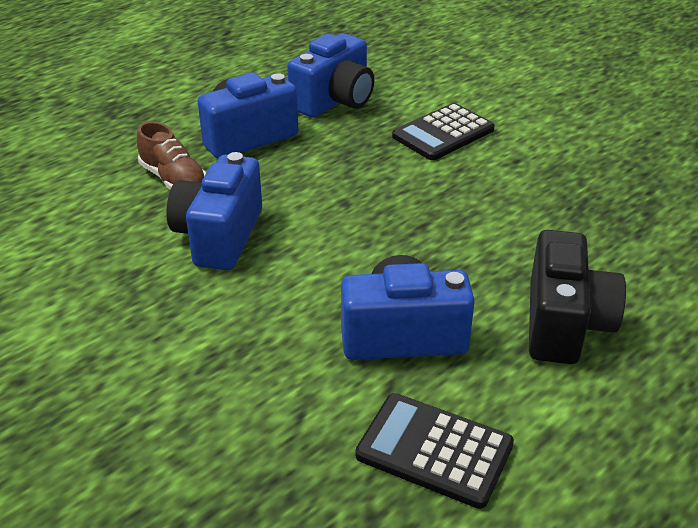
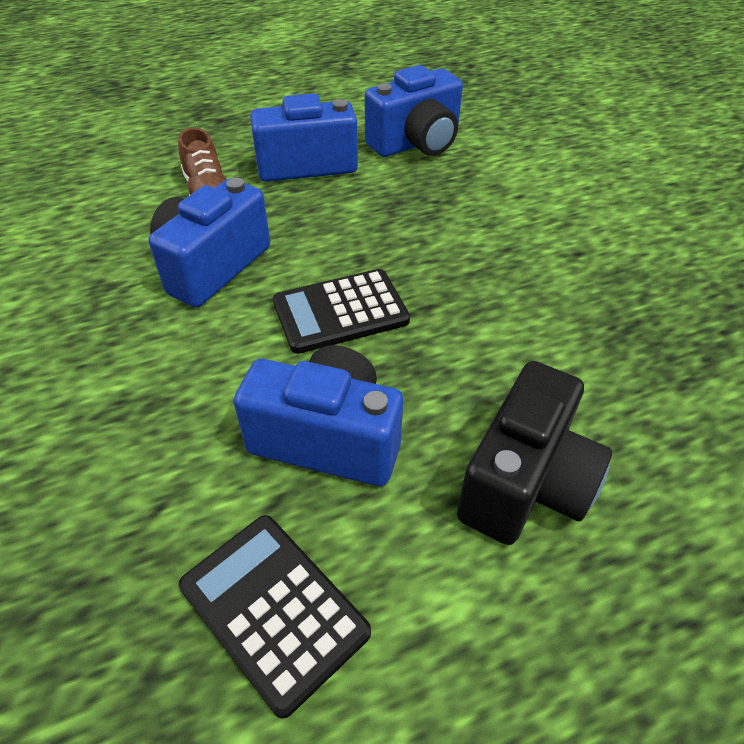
camera: 20 degrees right, 10 degrees up
(443, 133) = (511, 202): black calculator -> black calculator (340, 312)

